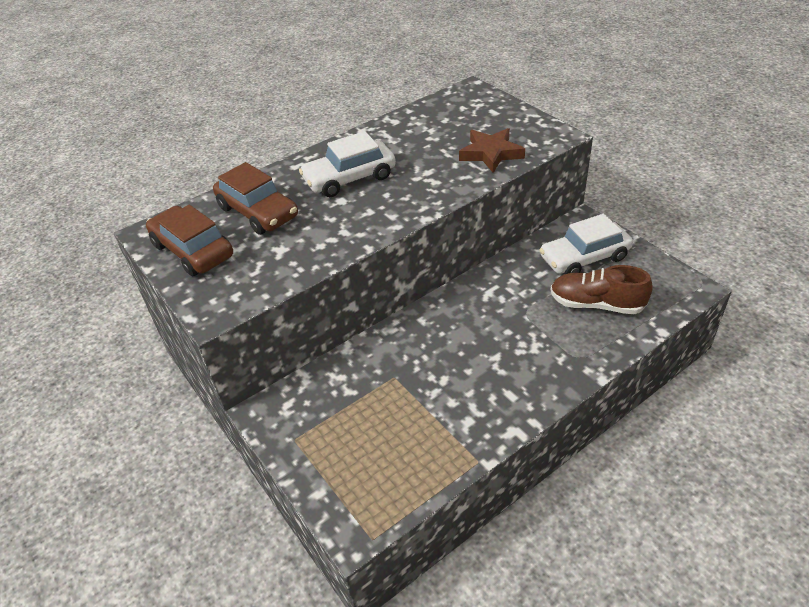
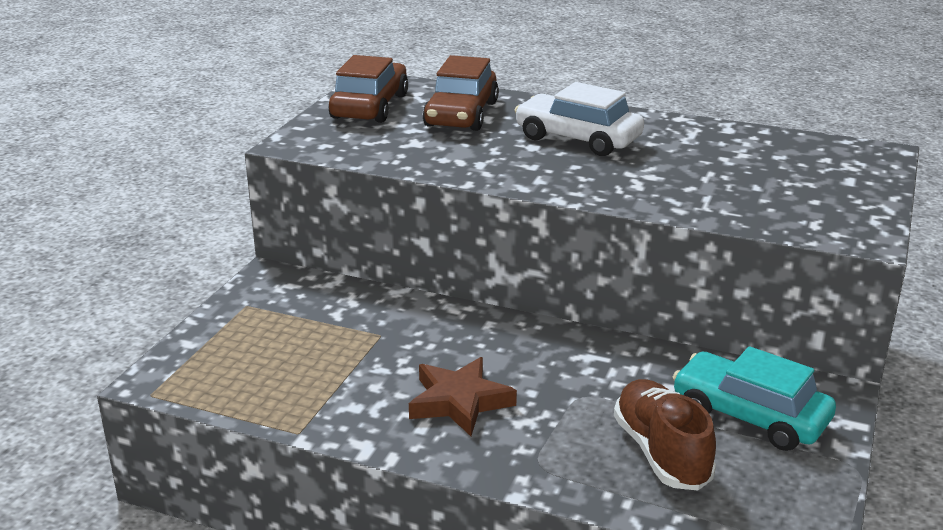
camera: 55 degrees right, 15 degrees down
(491, 153) = (747, 203): brown star -> brown star (459, 402)
(584, 258) = (749, 415): white car -> turquoise car

